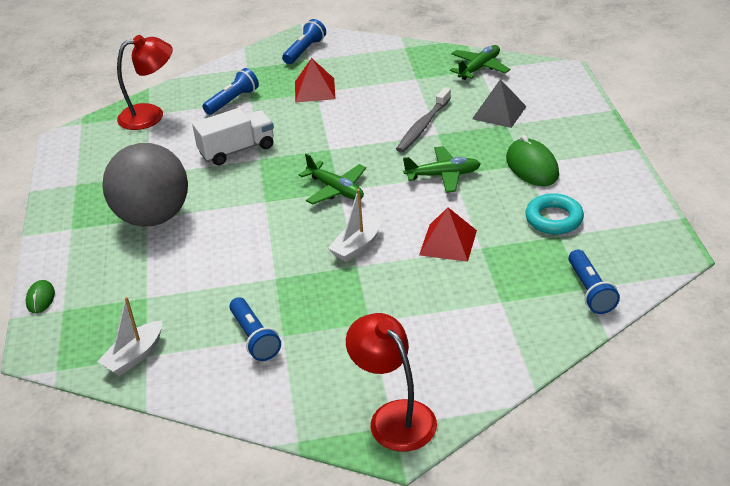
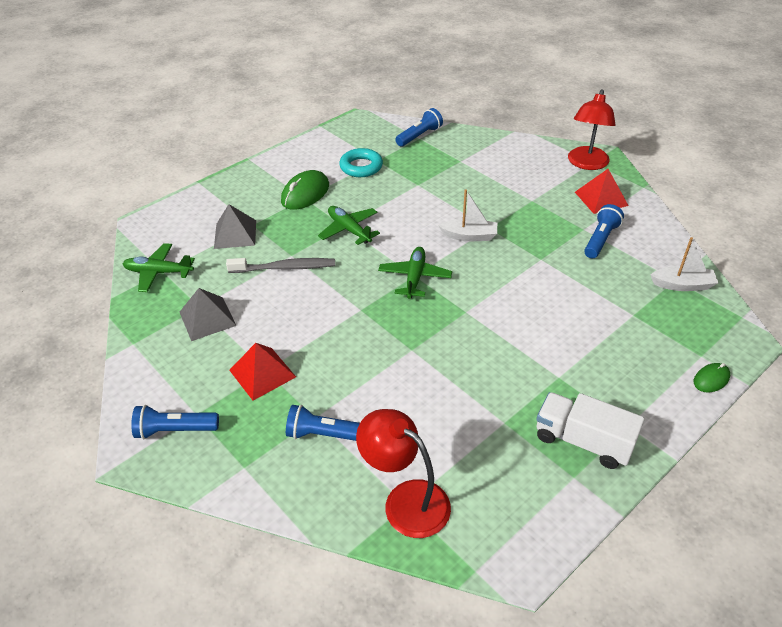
camera: 125 degrees left, 5 degrees up
(153, 217) = (554, 373): grey ball -> none
(237, 150) = (411, 374): white truck -> white truck (583, 441)
(398, 79) = (207, 318): none -> grey pyramid
(448, 242) = (426, 199): red pyramid -> red pyramid (601, 198)

